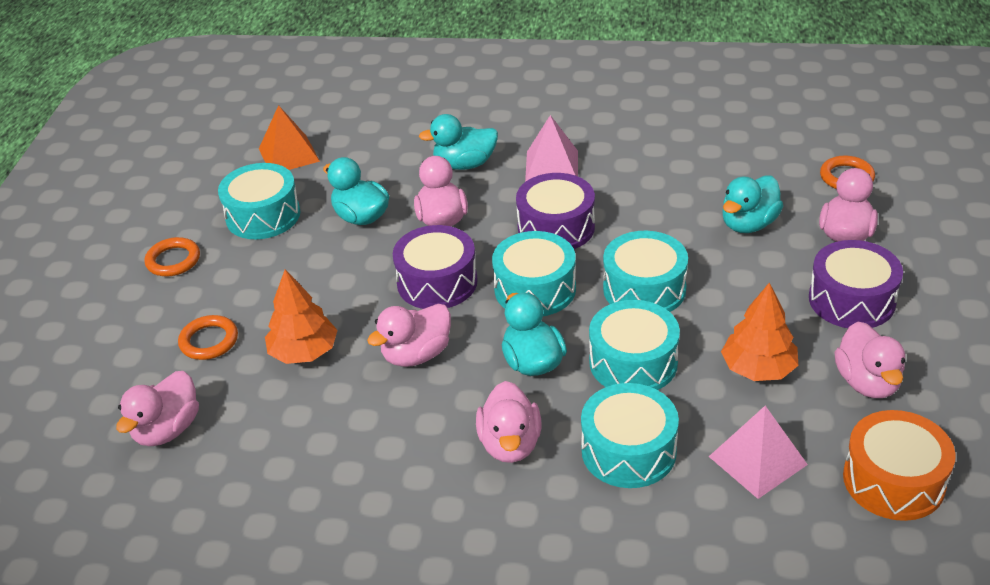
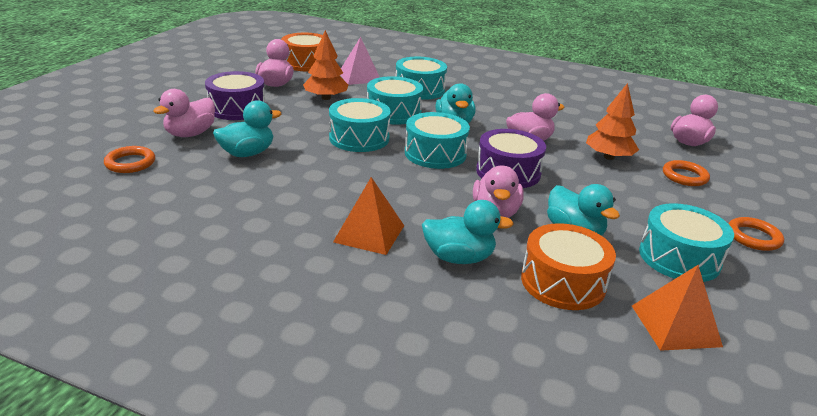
camera: 170 degrees left, 10 degrees down
(374, 166) = (563, 282): none -> orange drum
(510, 444) = (480, 102): pink duck -> none
(552, 166) = (369, 233): pink pyramid -> orange pyramid
(556, 227) = (397, 184): purple drum -> none

